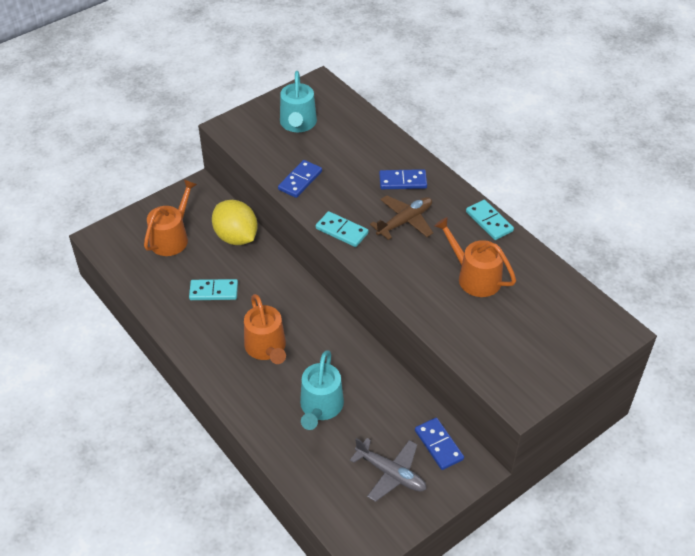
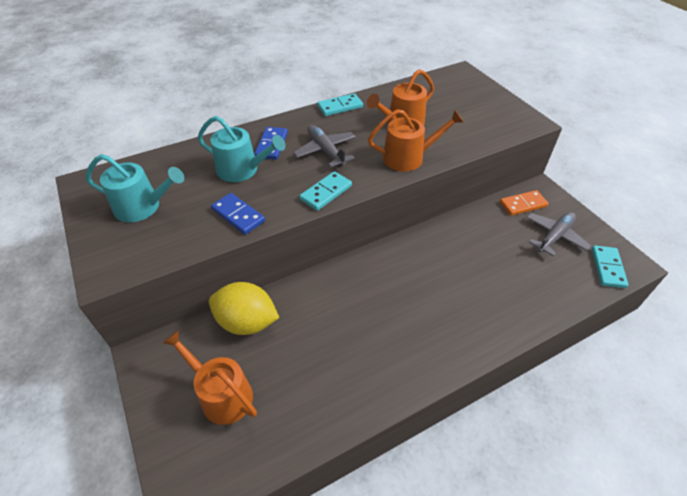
camera: 80 degrees left, 0 degrees up
(213, 291) = (325, 352): turquoise domino -> turquoise domino (608, 268)
(236, 237) = (247, 322): yellow lemon -> yellow lemon turned 45 degrees clockwise
(266, 348) = (414, 309): orange watering can -> orange watering can (408, 158)
(320, 407) = (488, 274): turquoise watering can -> turquoise watering can (242, 170)
(405, 221) = (325, 151): brown plane -> grey plane
(438, 445) = (523, 204): blue domino -> orange domino

